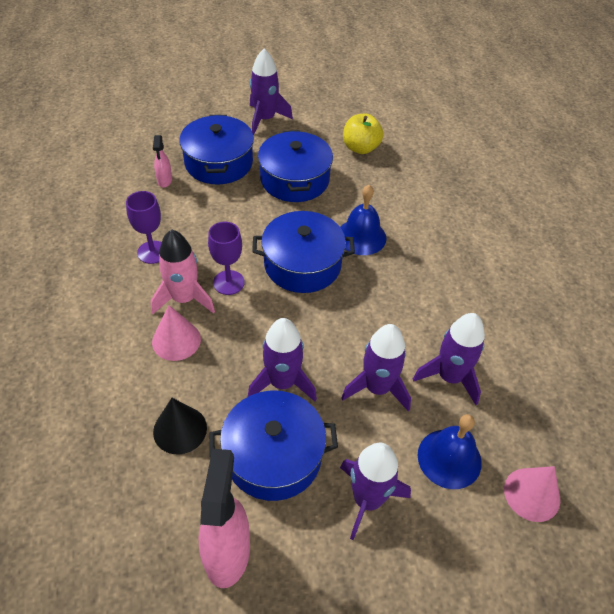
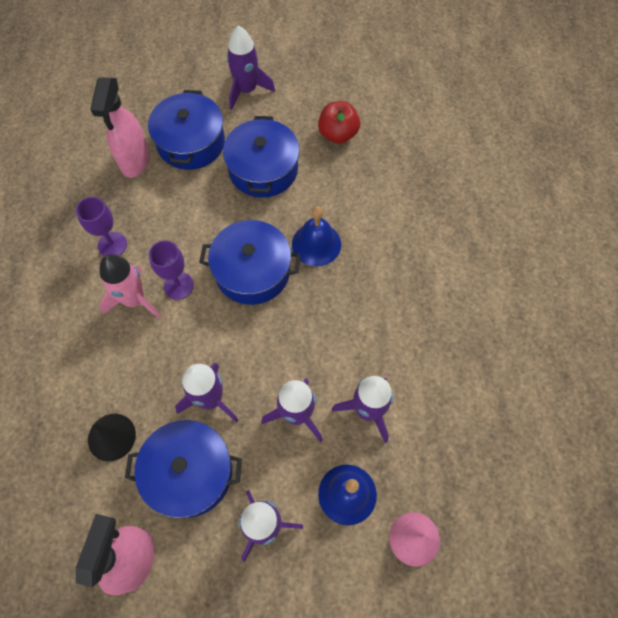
camera: 10 degrees right, 15 degrees up
(164, 181) = (135, 161): pink spray bottle -> pink spray bottle, size x2.00
(176, 340) = (121, 344): pink cone -> none
(360, 148) = (338, 134): yellow apple -> red apple

